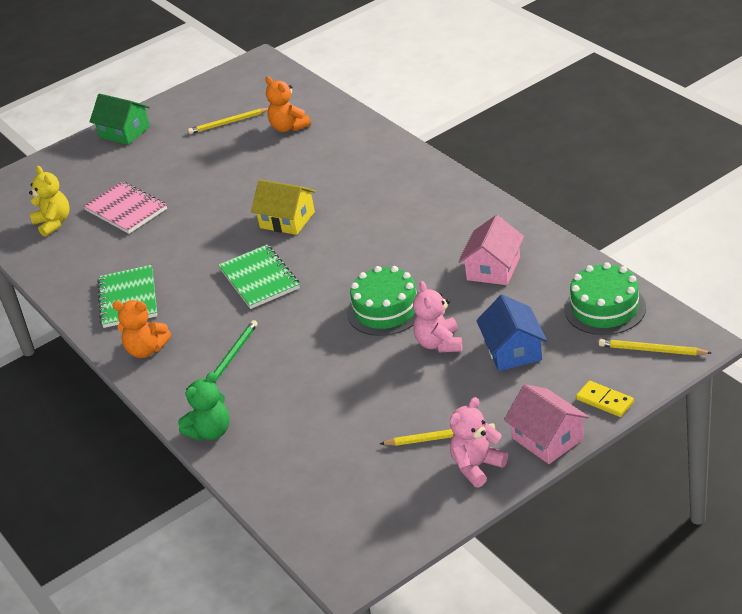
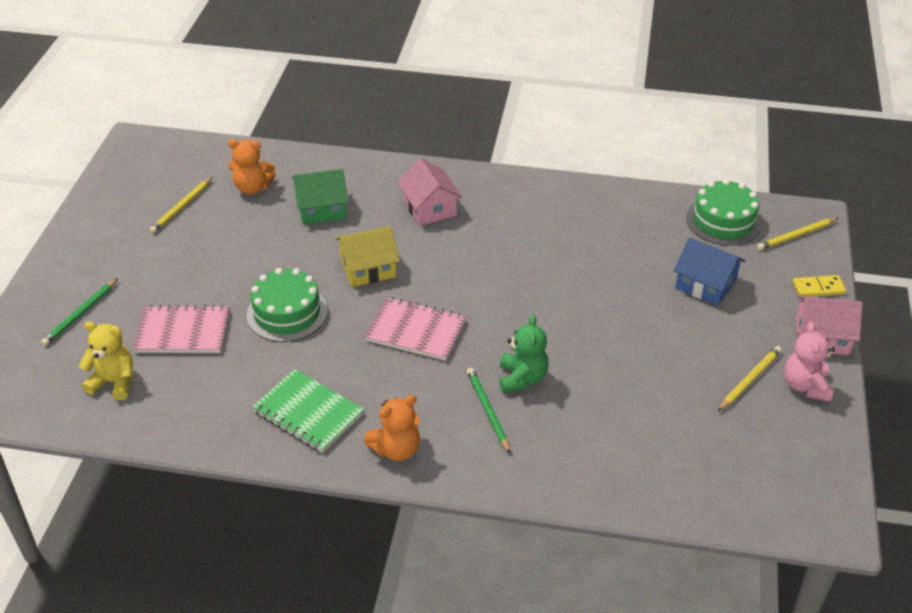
camera: 50 degrees left, 5 degrees up
(87, 171) = (80, 314): none -> green pencil
(124, 132) = (71, 259): green house -> green house (321, 209)
(210, 432) = (563, 486): green teddy bear -> green teddy bear (522, 378)
(259, 279) = (415, 331): green notebook -> pink notebook
(386, 309) = (564, 302): green cake -> green cake (287, 313)
(439, 343) = (644, 307): pink teddy bear -> none
(493, 268) = (602, 229): pink house -> pink house (429, 208)

